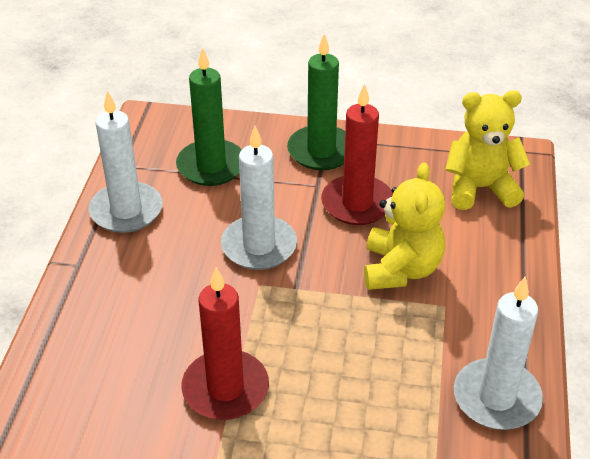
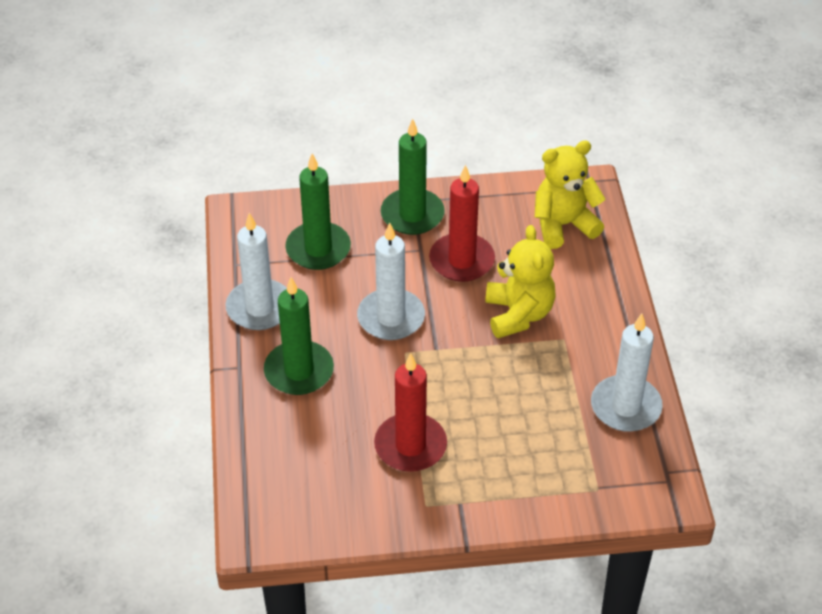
camera: 15 degrees left, 5 degrees up
(137, 281) = (299, 371): none -> green candle

